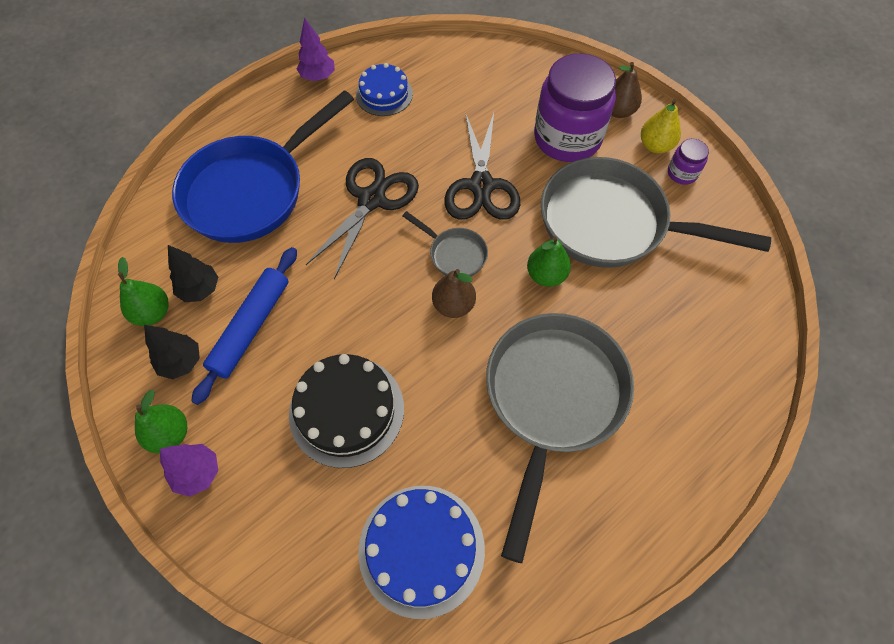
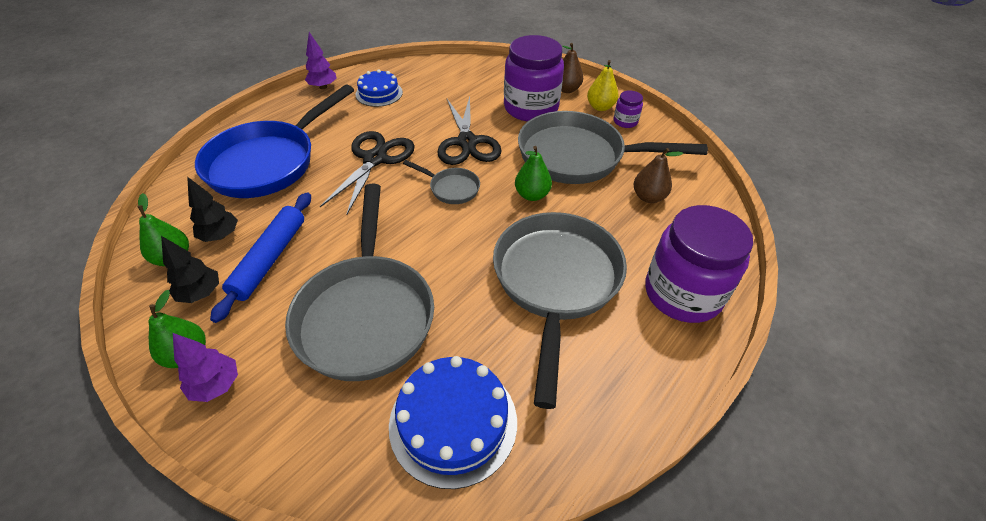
camera: 10 degrees left, 15 degrees down
(346, 410) = (366, 313): black cake -> grey pan
(453, 305) = (456, 223): brown pear -> brown pear (648, 197)
(691, 434) = (682, 293): none -> purple jar

